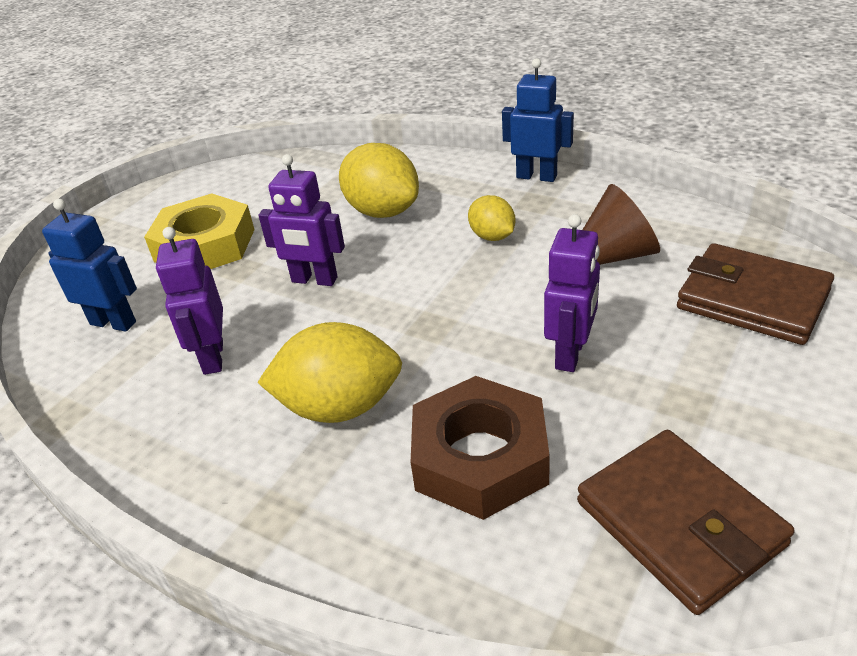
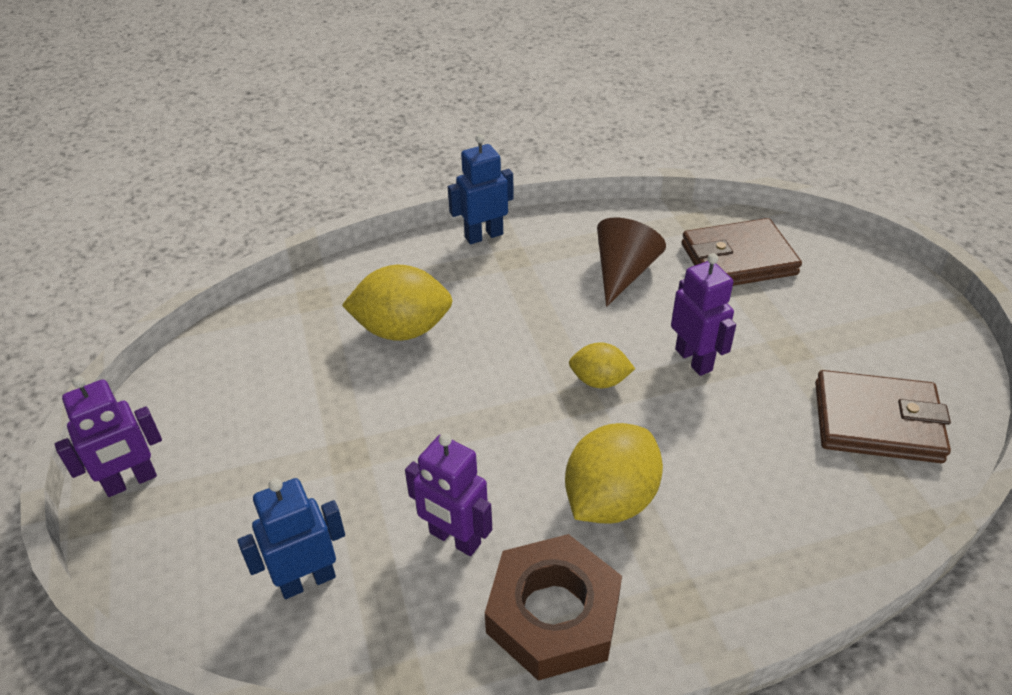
camera: 50 degrees left, 5 degrees up
(204, 245) = (278, 455): yellow nut -> none
(314, 280) = (437, 421): purple robot -> purple robot (131, 481)
(480, 457) = (740, 464): brown nut -> brown nut (553, 614)
(492, 236) = (522, 303): yellow lemon -> yellow lemon (599, 381)

